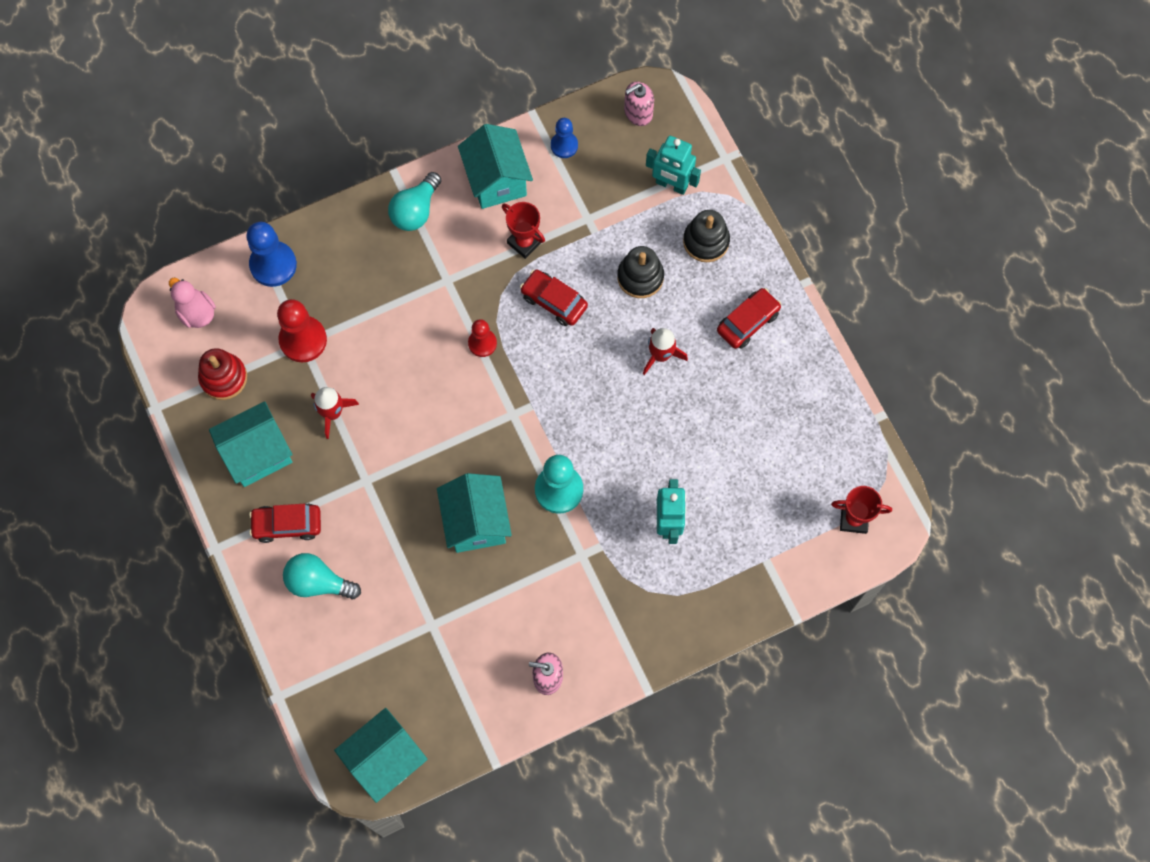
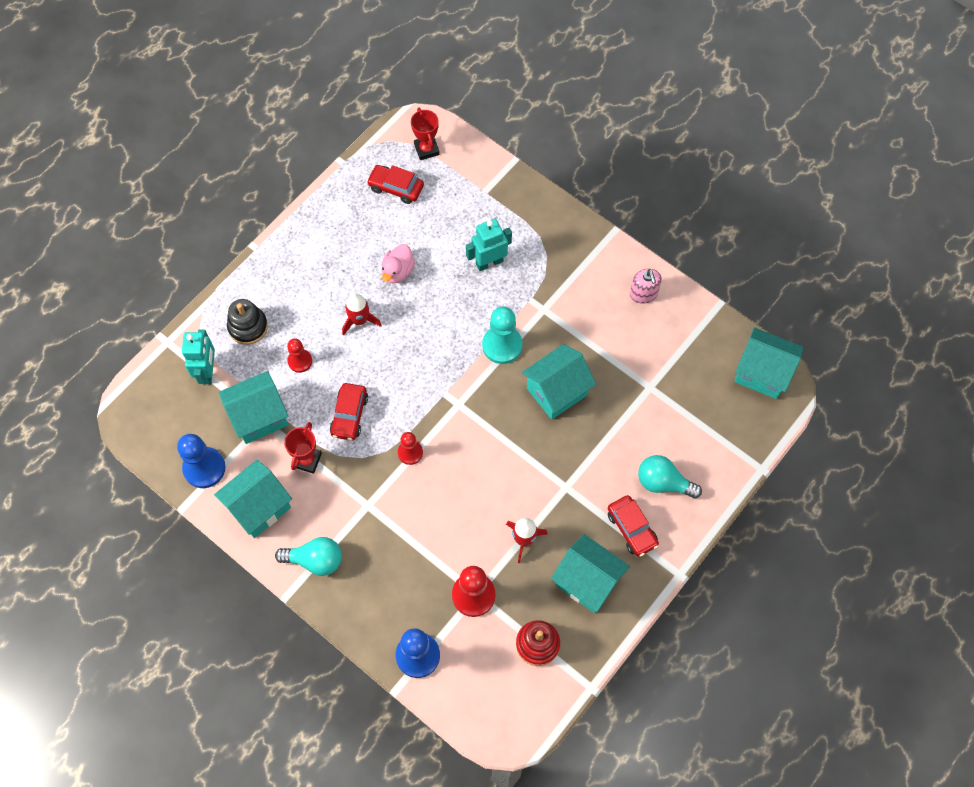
camera: 115 degrees left, 5 degrees down
(196, 312) = (491, 699): pink duck -> pink duck (398, 271)
(318, 582) = (663, 482): turquoise light bulb -> turquoise light bulb turned 120 degrees clockwise
(564, 145) = (204, 468): blue pawn -> blue pawn, size x1.65
(595, 215) = (259, 417): none -> turquoise house
(638, 113) = (150, 423): pink soap dispenser -> none
(640, 277) = (300, 361): black stacking toy -> red pawn
(747, 322) = (304, 272): red car -> red car (396, 188)

